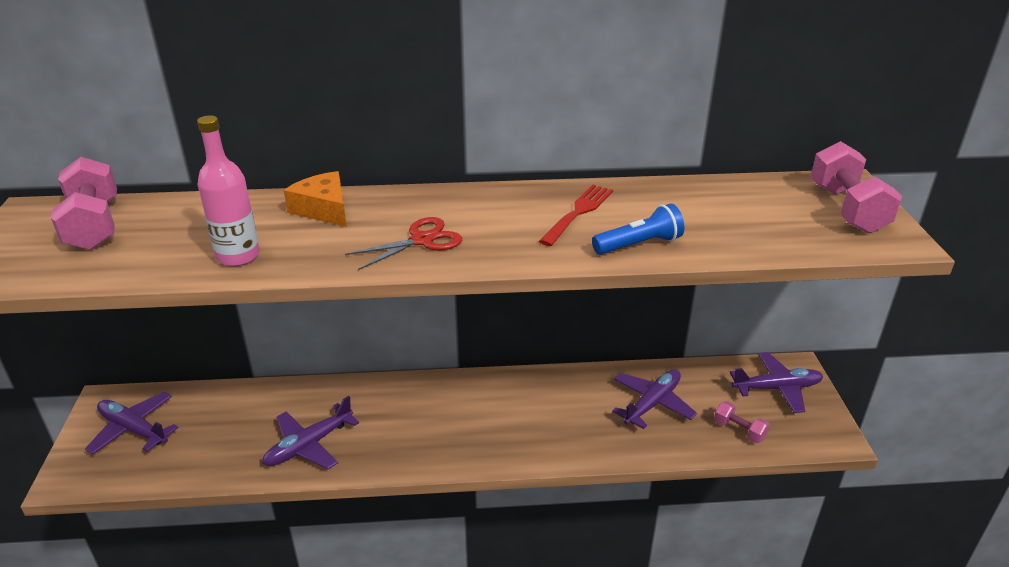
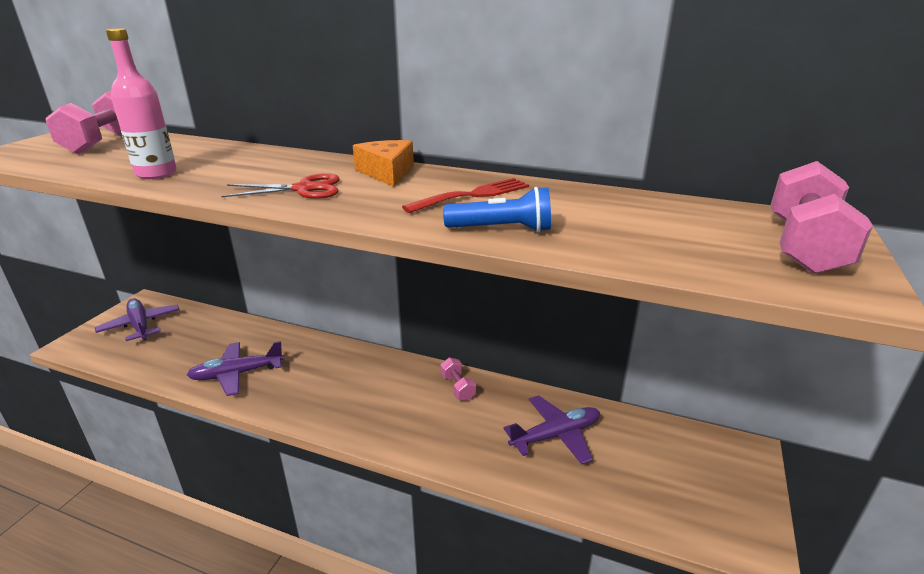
camera: 25 degrees right, 5 degrees down
(323, 209) = (263, 158): orange cheese -> orange cheese (387, 172)
(739, 430) = (635, 495): pink dumbbell -> pink dumbbell (457, 387)
(777, 388) = (710, 465): purple plane -> none

